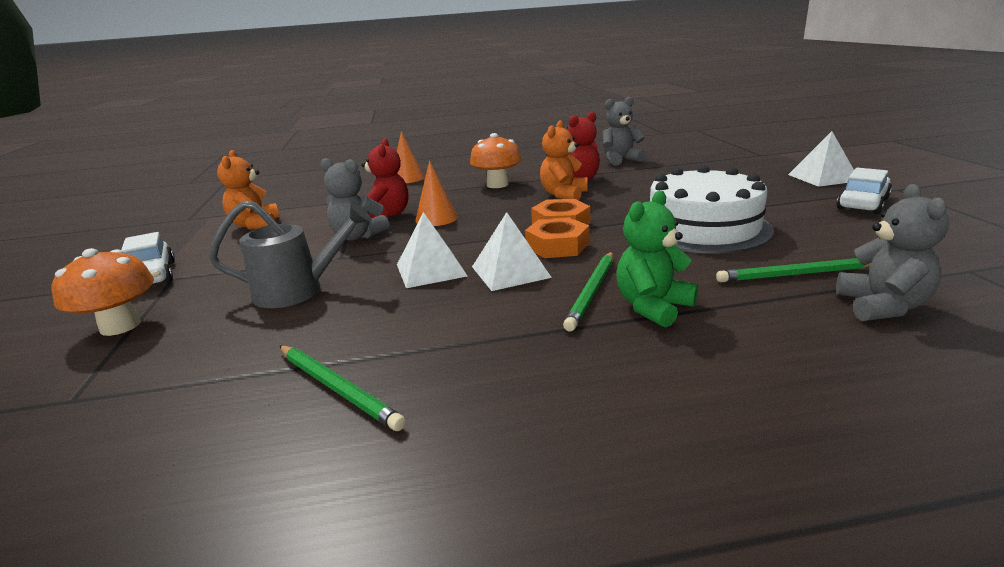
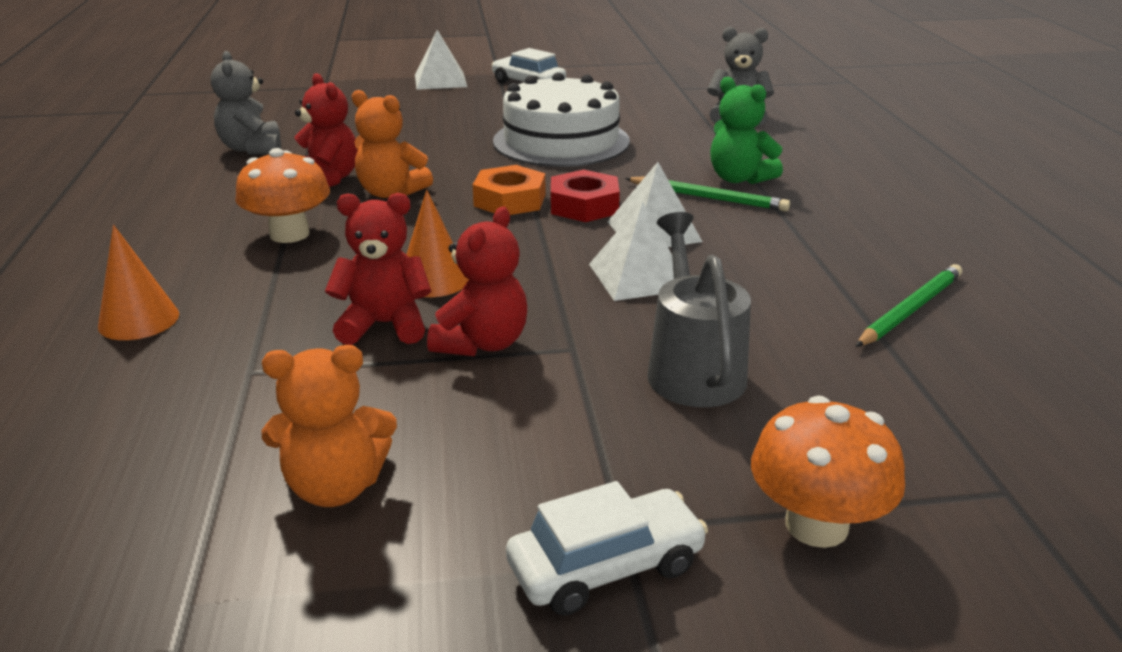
camera: 90 degrees left, 5 degrees up
(357, 236) = (482, 343): grey teddy bear -> red teddy bear
(557, 246) = (584, 206): orange nut -> red nut
(796, 275) = (680, 128): green pencil -> none

